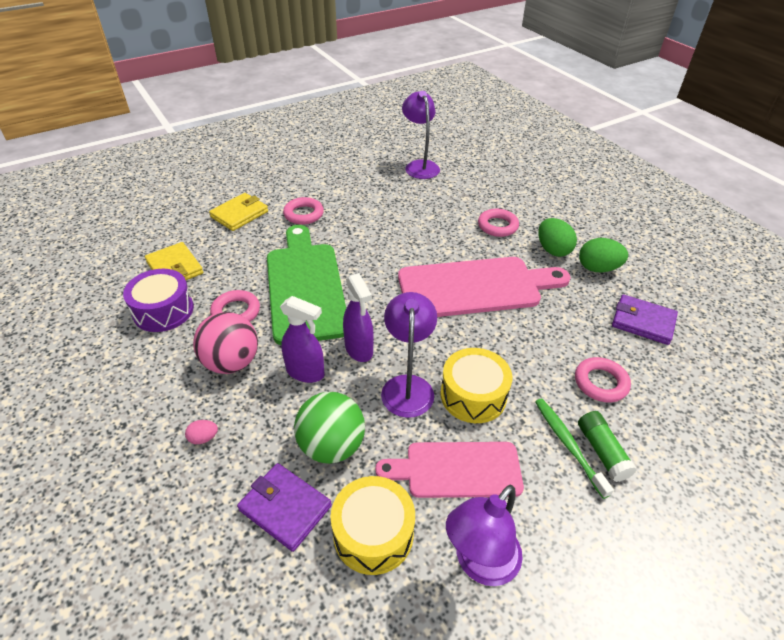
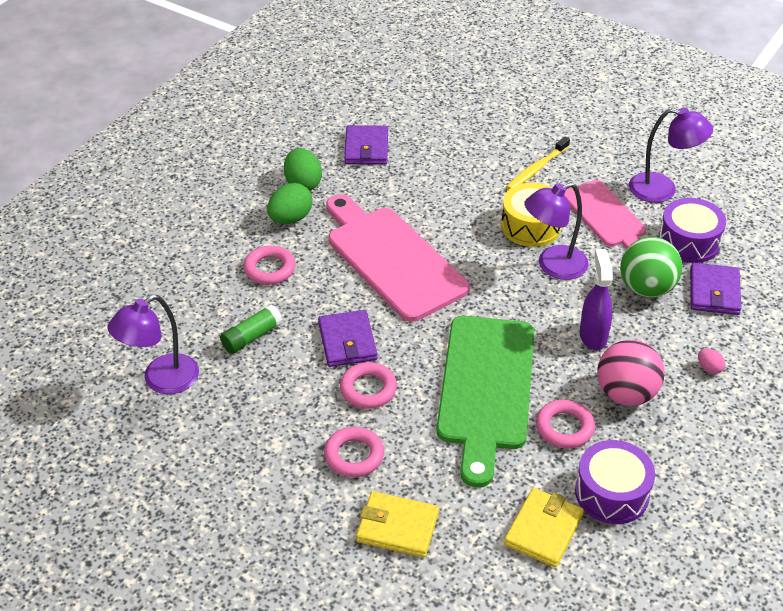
camera: 115 degrees left, 0 degrees up
(305, 287) = (486, 389): green cutting board -> green cutting board turned 45 degrees counterclockwise
(359, 349) = (538, 311): purple spray bottle -> none
(373, 533) = (689, 242): yellow drum -> purple drum
(400, 239) = (347, 341): none -> purple wallet
(568, 445) = (536, 169): green toothbrush -> yellow toothbrush
(600, 383) = (460, 162): pink ring -> pink ring (368, 389)
(602, 451) = (528, 152): green glue stick -> green glue stick (251, 337)

